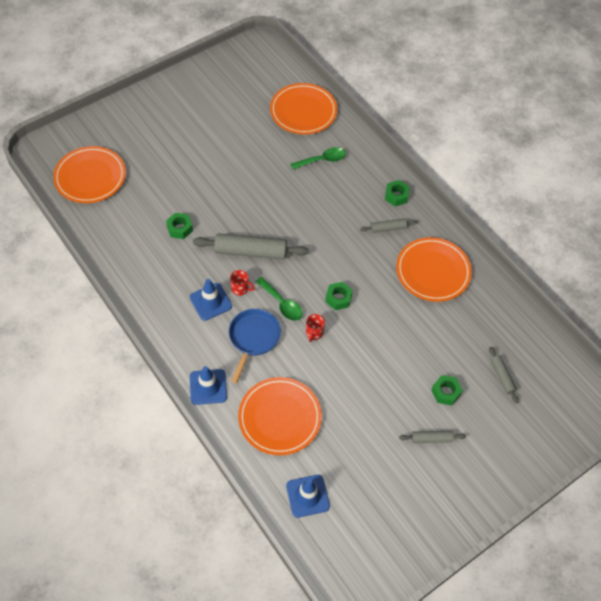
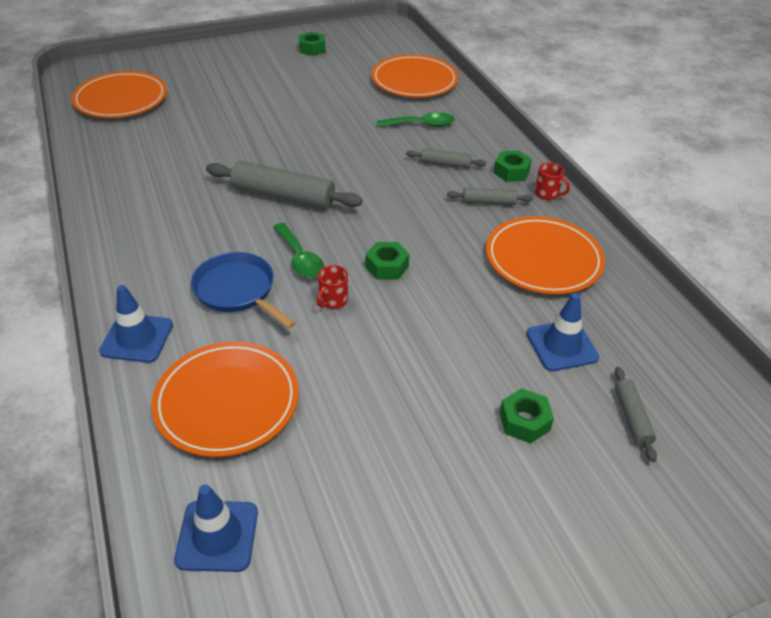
camera: 15 degrees right, 15 degrees down
(180, 228) = (201, 160): green nut -> green nut (312, 49)
(210, 302) = (199, 239): blue traffic cone -> blue traffic cone (561, 345)
(240, 288) = (249, 232): red mug -> red mug (547, 194)
(253, 338) = (237, 291): blue pan -> blue pan turned 75 degrees counterclockwise
(431, 439) = (479, 489): grey rolling pin -> grey rolling pin (445, 164)

